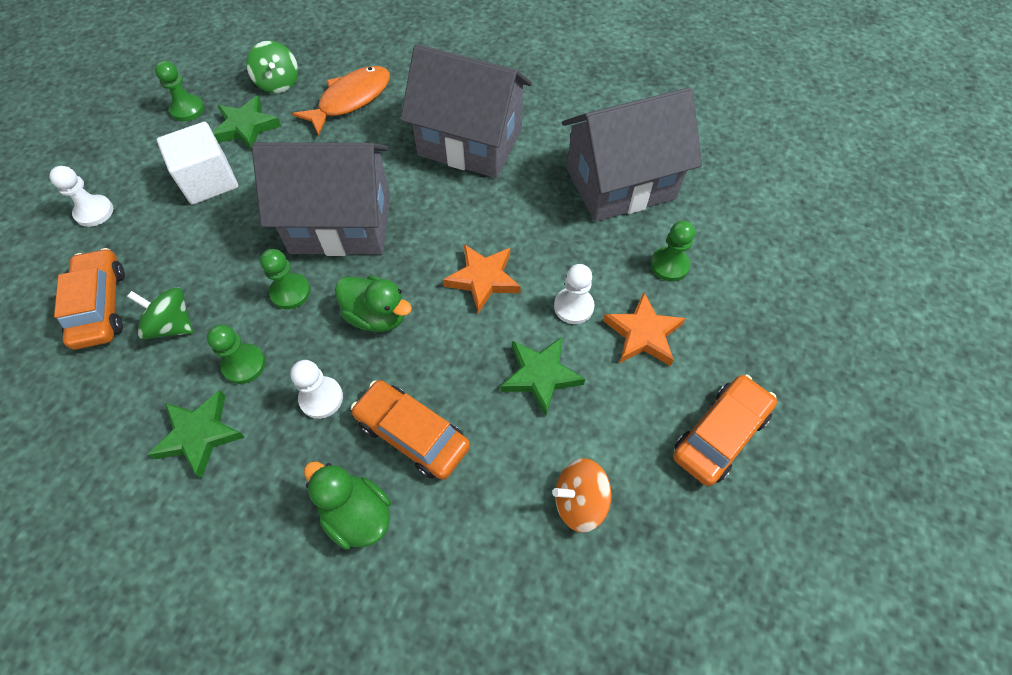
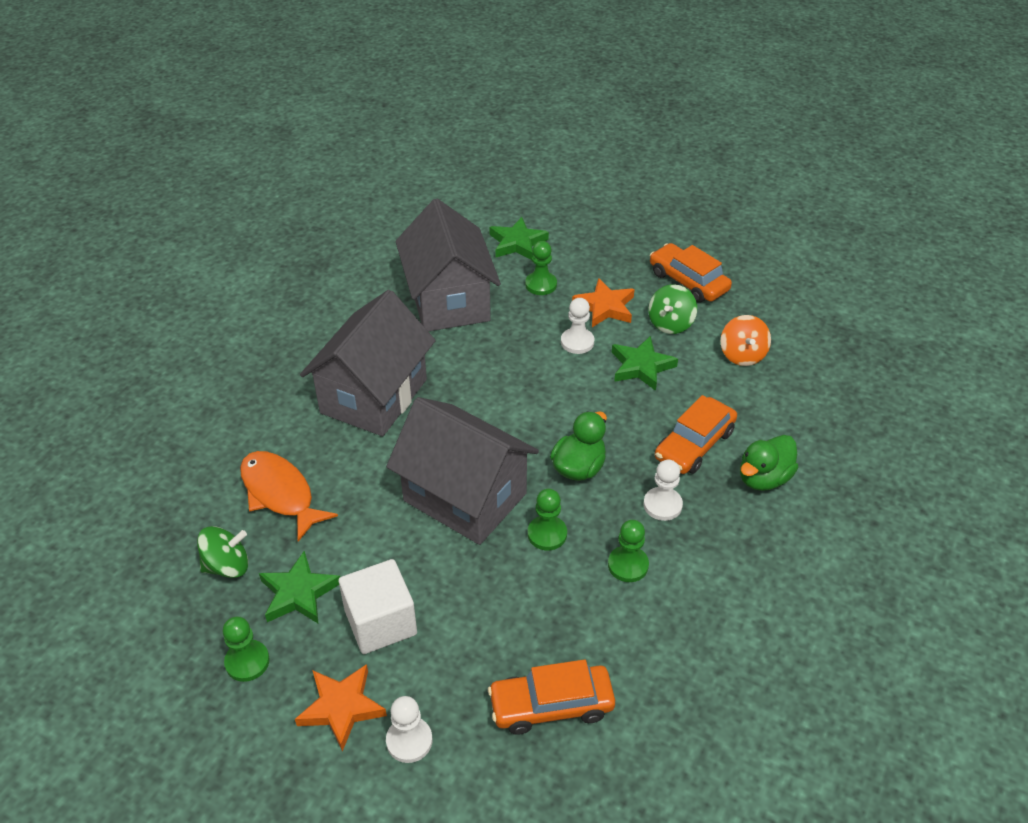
camera: 85 degrees left, 15 degrees down
(172, 325) = (580, 631): green spinning top -> green spinning top (670, 323)
(200, 434) = (700, 592): green star -> green star (517, 243)
(341, 223) = (465, 497): grey house -> grey house turned 60 degrees counterclockwise
(483, 279) = (544, 395): orange star -> orange star (341, 707)

